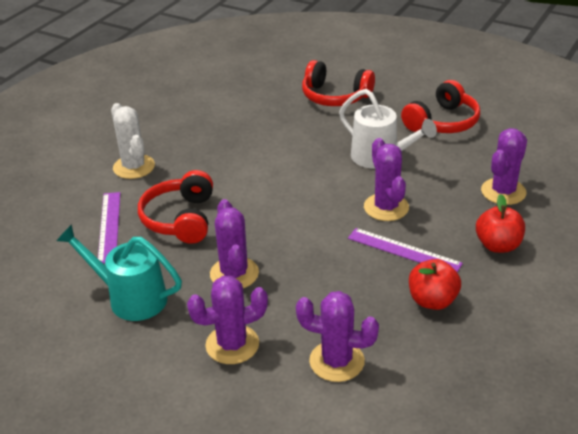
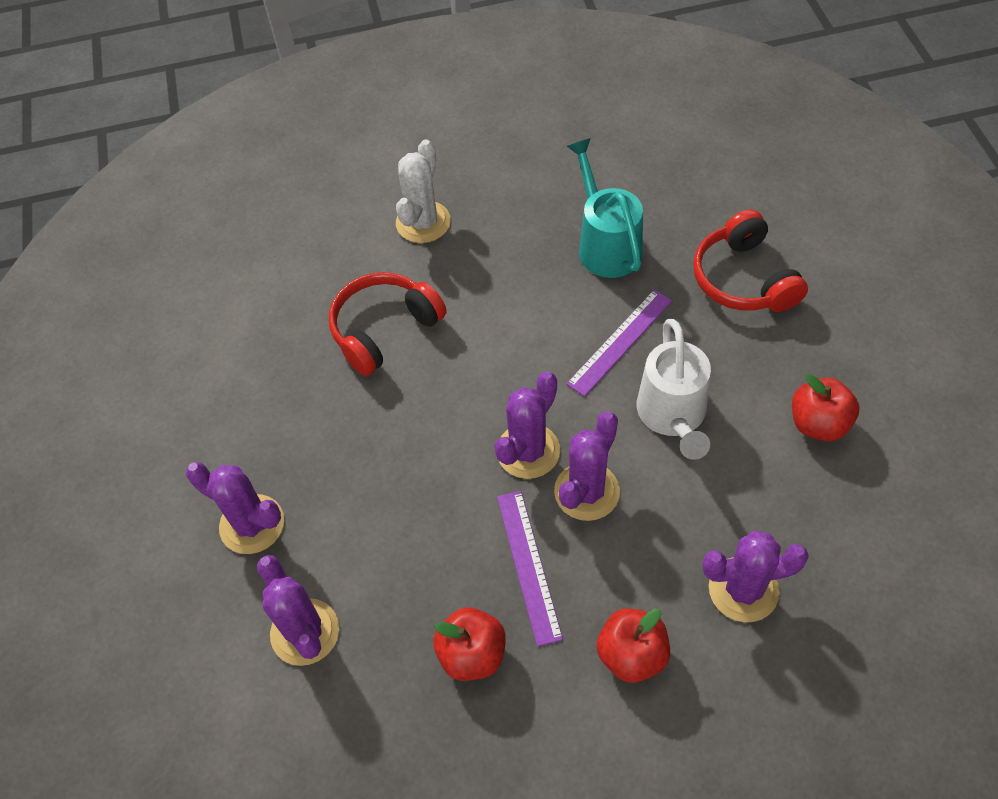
camera: 50 degrees right, 20 degrees up
(109, 226) = (319, 286): purple ruler -> purple ruler (620, 342)
(129, 298) = (240, 390): turquoise watering can -> turquoise watering can (605, 244)
(234, 273) = (348, 443): purple cactus -> purple cactus (528, 451)
(443, 122) = (818, 423): red headphones -> red apple

